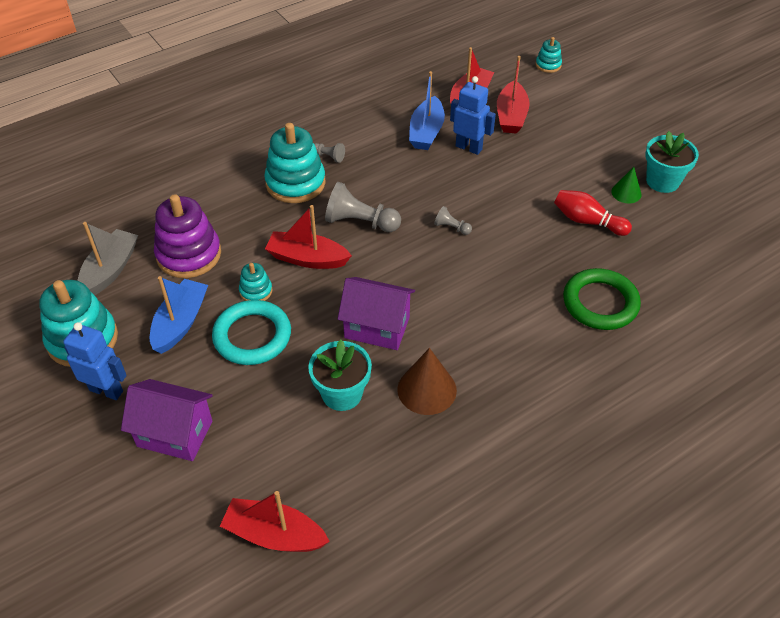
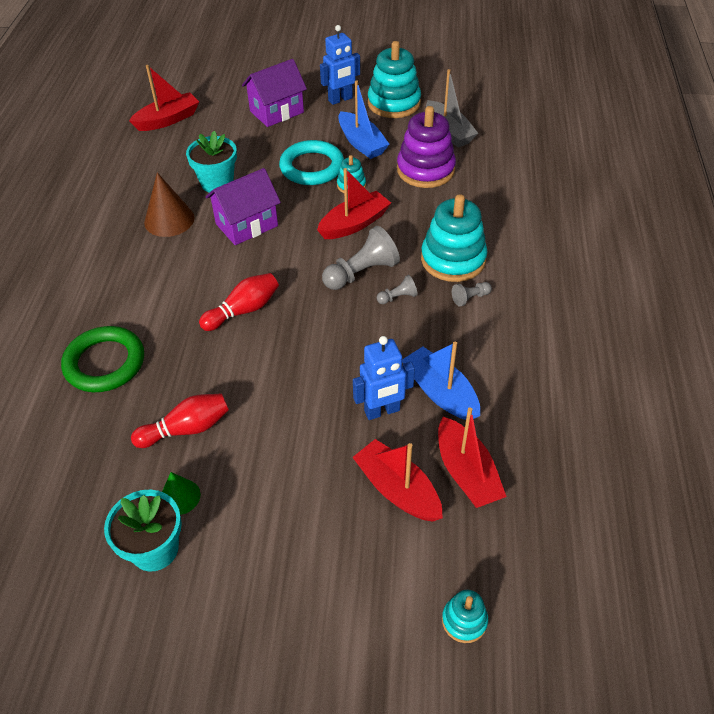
camera: 130 degrees right, 0 degrees up
(451, 227) = (291, 325): grey pawn -> grey pawn (398, 297)
(468, 262) = (243, 310): none -> red bowling pin

